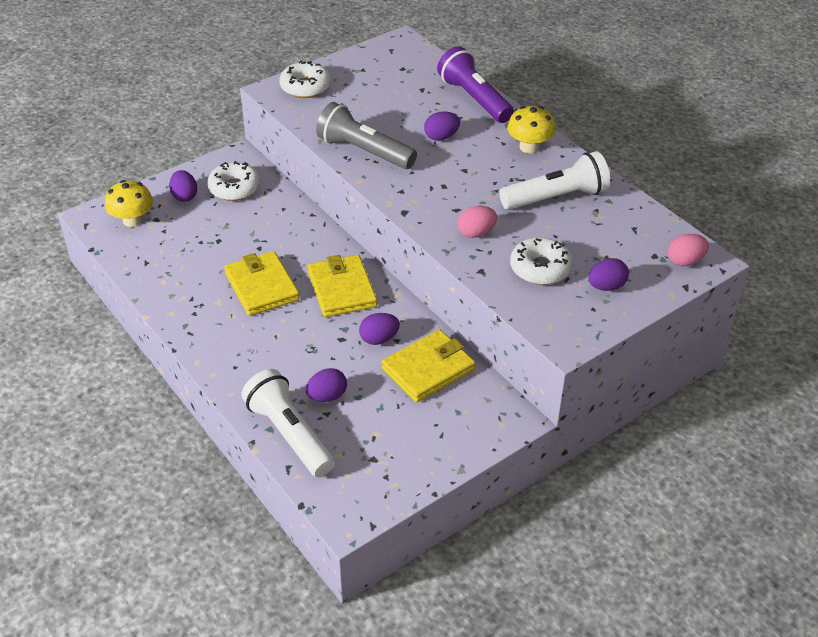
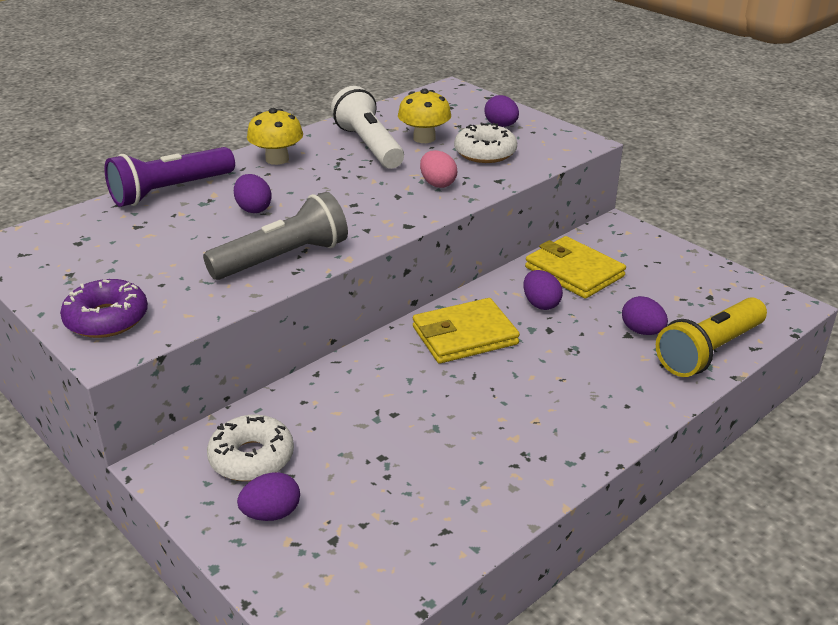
camera: 95 degrees left, 10 degrees down
(132, 220) = (339, 570): yellow mushroom -> yellow mushroom (424, 138)
(262, 287) = (475, 401): yellow wallet -> none
(289, 434) = (709, 351): white flashlight -> yellow flashlight
(305, 87) = (106, 319): white donut -> purple donut
(364, 151) = (283, 258): grey flashlight -> grey flashlight turned 150 degrees counterclockwise
(685, 261) = (454, 96): pink egg -> none

